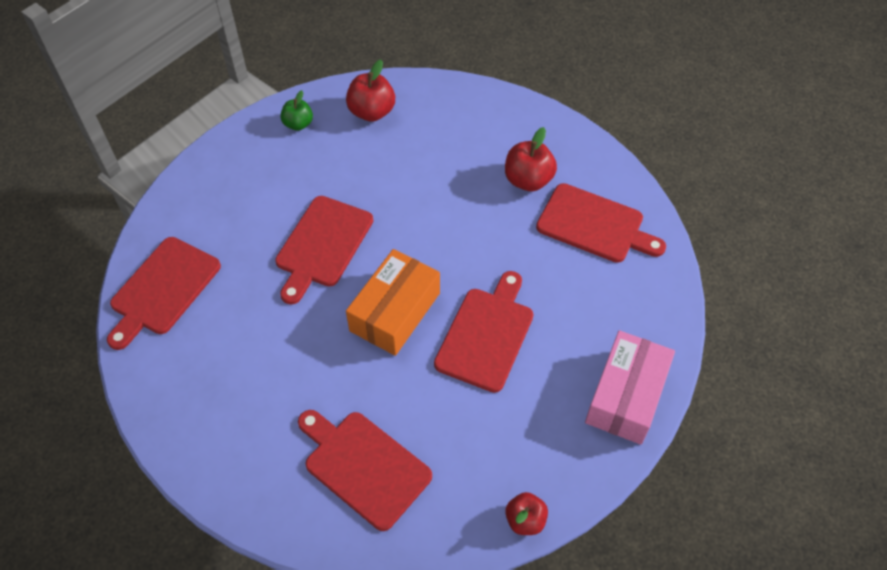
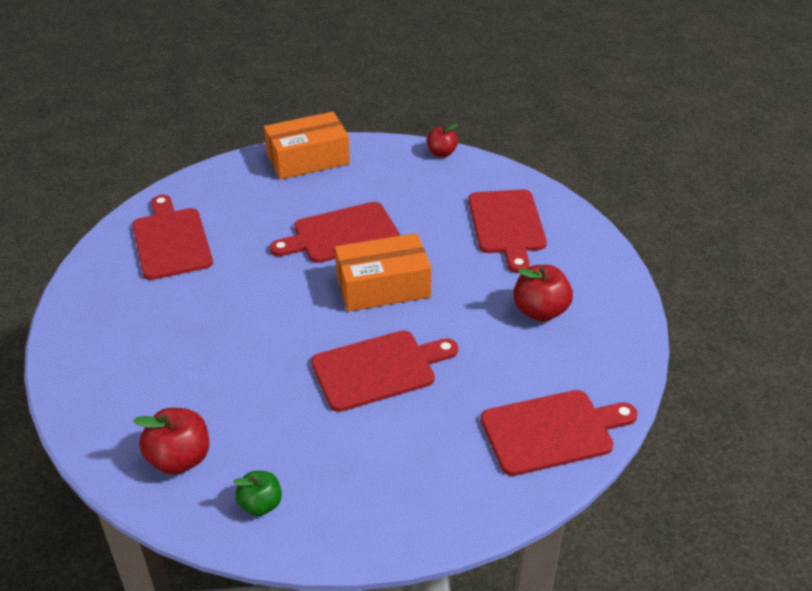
camera: 135 degrees left, 15 degrees down
(528, 180) = (159, 299): red apple -> red apple (540, 311)
(626, 396) = (308, 159): pink box -> orange box

